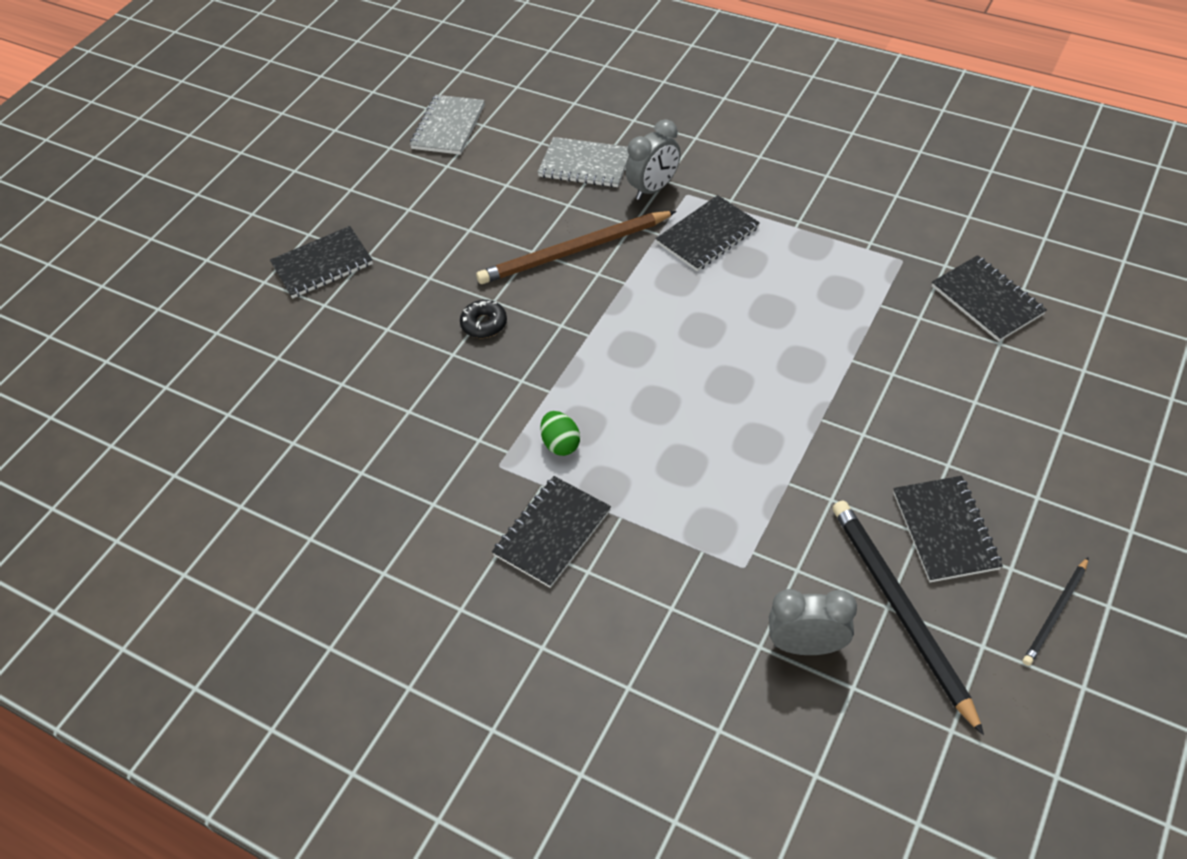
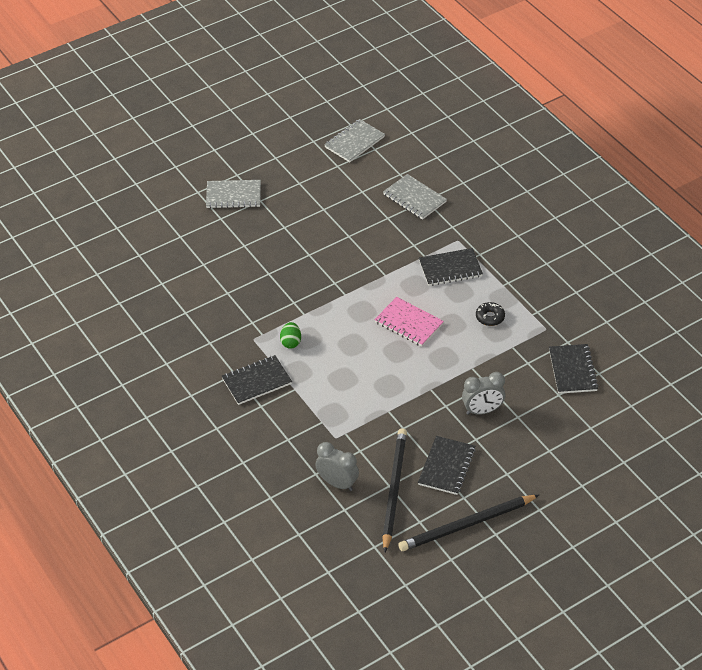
camera: 25 degrees right, 5 degrees down
(322, 264) = (233, 195): black notebook -> grey notebook
(484, 324) = (295, 265): black donut -> black donut (490, 317)
(574, 251) = (371, 246): brown pencil -> none
(653, 188) = (442, 229): grey clock -> grey clock (482, 410)
(712, 336) = (409, 323): none -> pink notebook
(1055, 613) = (466, 525): black pencil -> black pencil, size x1.91

